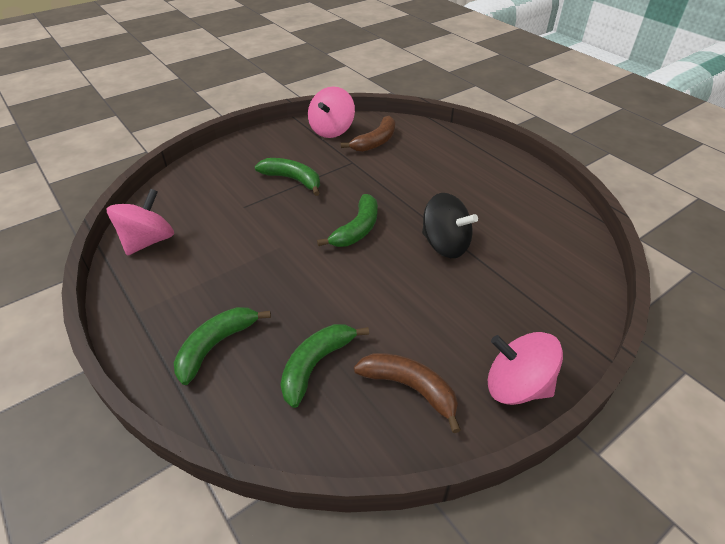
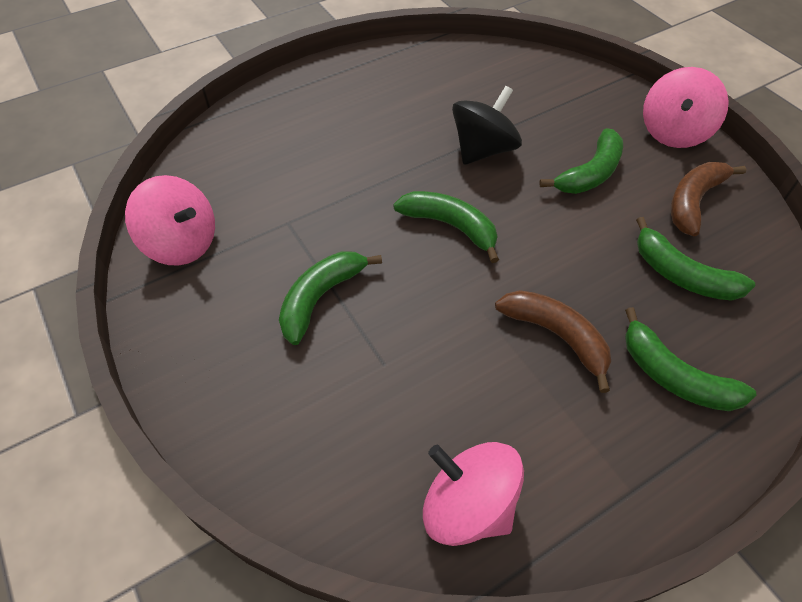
camera: 85 degrees left, 10 degrees up
(375, 142) = (237, 191): brown banana -> brown banana (556, 336)
(433, 311) = (590, 173): none -> green banana

